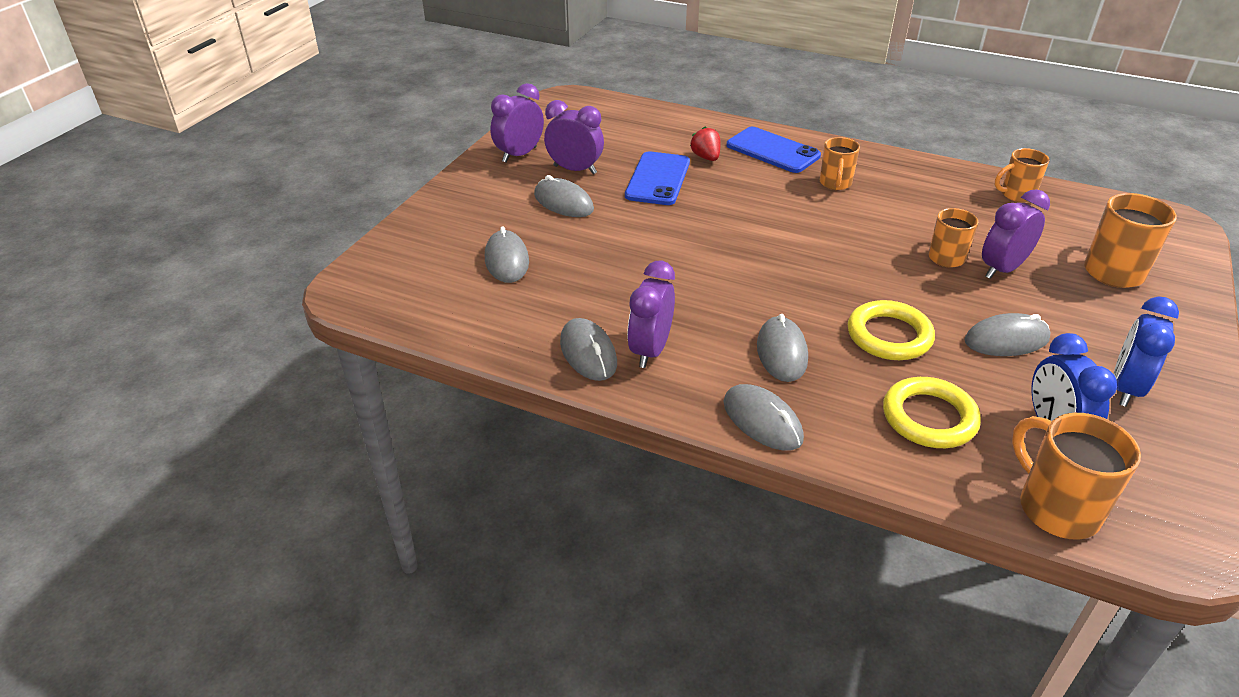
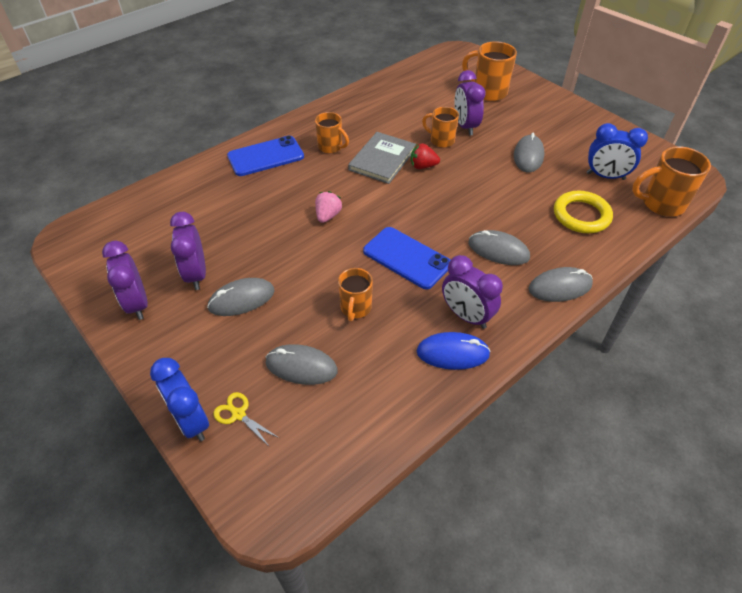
camera: 65 degrees left, 10 degrees up
(435, 243) = (238, 414): none -> yellow scissors
(575, 170) = (196, 274): purple clock -> purple clock turned 60 degrees counterclockwise
(588, 353) = (452, 353): grey mouse -> blue mouse
(658, 179) = (253, 230): blue phone -> blue phone (407, 258)
(706, 157) = (245, 192): red strawberry -> red strawberry (423, 166)
(721, 215) = (328, 216): none -> pink strawberry
(854, 223) = (382, 159): none -> grey book
(889, 336) = (504, 197): yellow ring -> none
(1016, 195) = (397, 86): orange mug -> orange mug (355, 308)
(1125, 388) = (583, 137): blue clock -> blue clock (191, 421)

